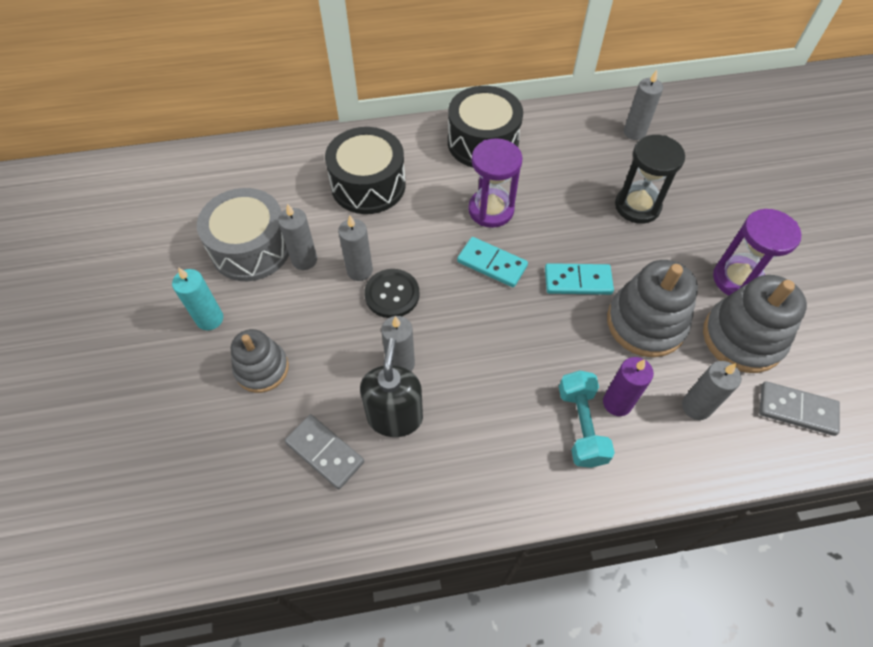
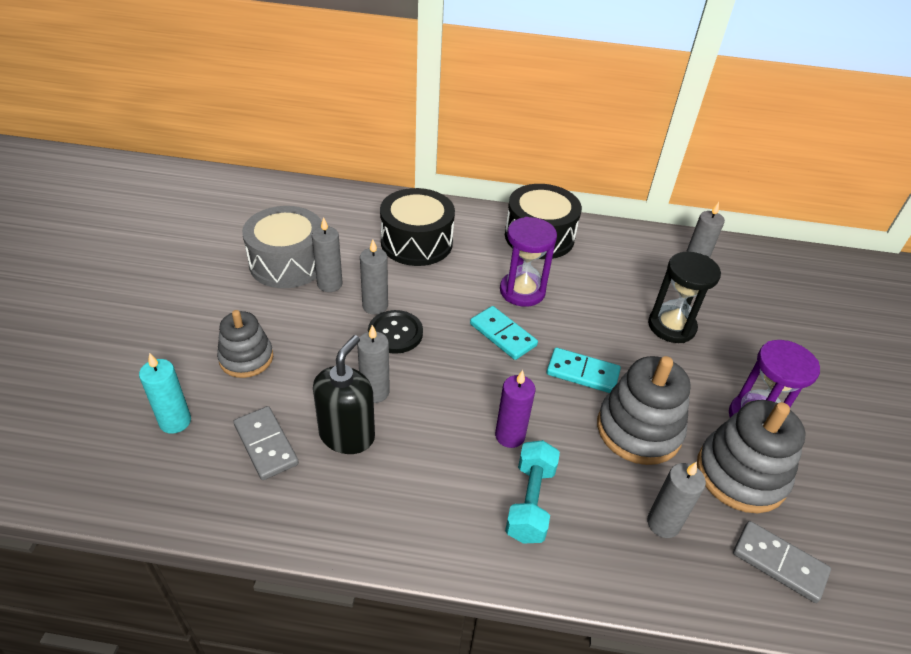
camera: 15 degrees right, 15 degrees down
(210, 319) = (223, 306): turquoise candle -> turquoise candle (175, 421)
(617, 403) = (577, 493): purple candle -> purple candle (510, 436)

